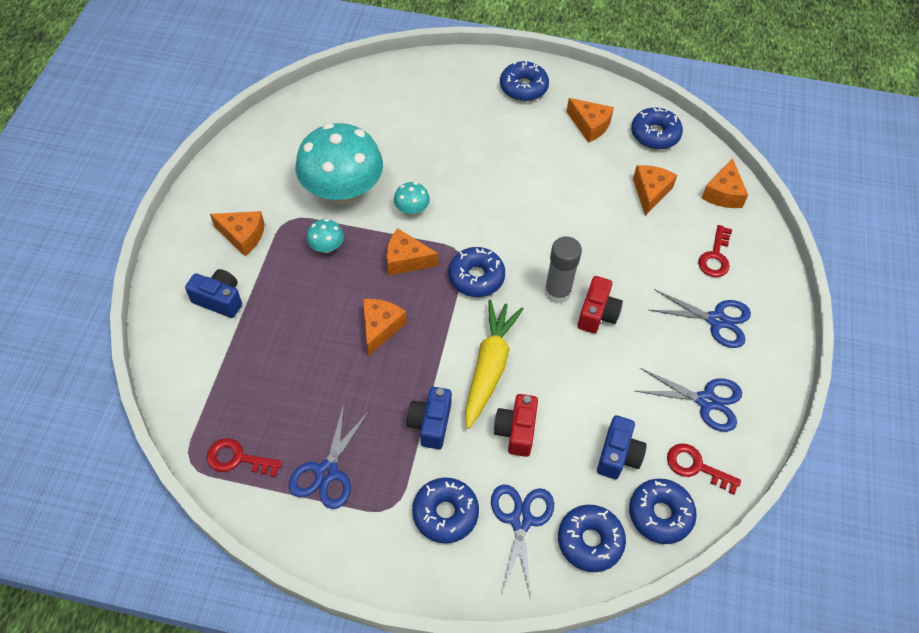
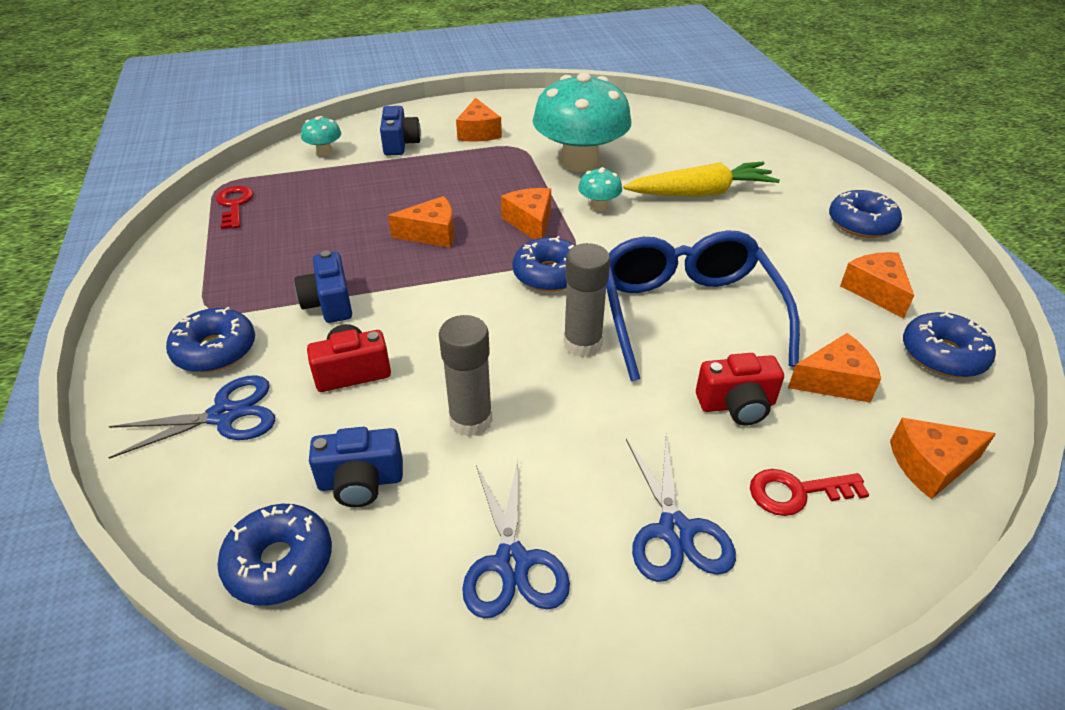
camera: 65 degrees right, 15 degrees down
(326, 472) = (238, 256): blue scissors -> none
(327, 247) = (504, 174): turquoise mushroom -> turquoise mushroom (324, 151)
(430, 423) = (329, 303): blue camera -> blue camera turned 90 degrees counterclockwise
(489, 366) = (431, 322): yellow carrot -> yellow carrot (701, 193)
(558, 225) = (687, 313): none -> blue glasses
(589, 125) = (875, 291): orange cheese -> orange cheese turned 150 degrees clockwise
(590, 541) = (211, 493): blue donut -> none
(595, 379) = (471, 420): none -> grey glue stick
(597, 314) = (578, 390): red camera -> red camera (736, 405)
(696, 466) = (382, 585): red key -> none

